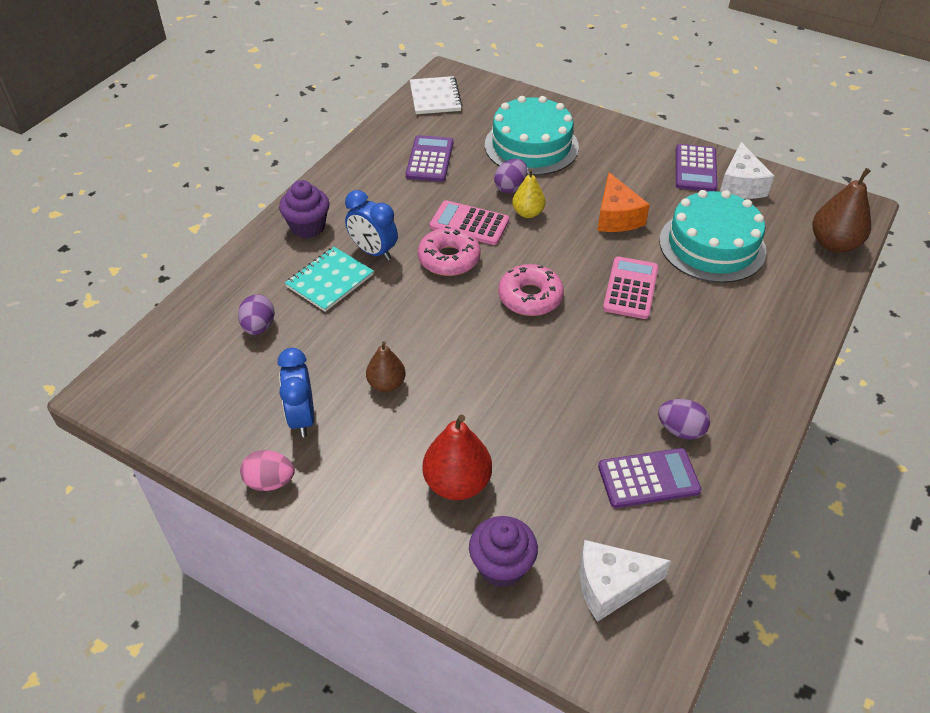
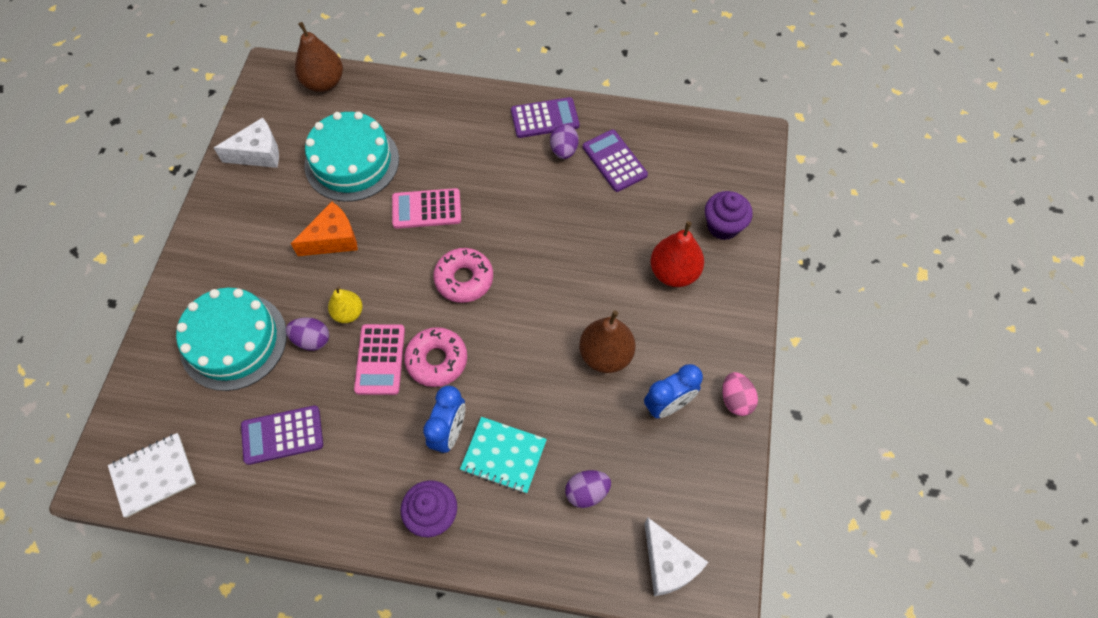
camera: 110 degrees left, 15 degrees up
(386, 384) = (605, 355): brown pear -> brown pear, size x1.60
(611, 585) = (704, 165): white cheese -> white cheese (668, 564)
(695, 169) = (241, 191): purple calculator -> purple calculator (545, 118)

